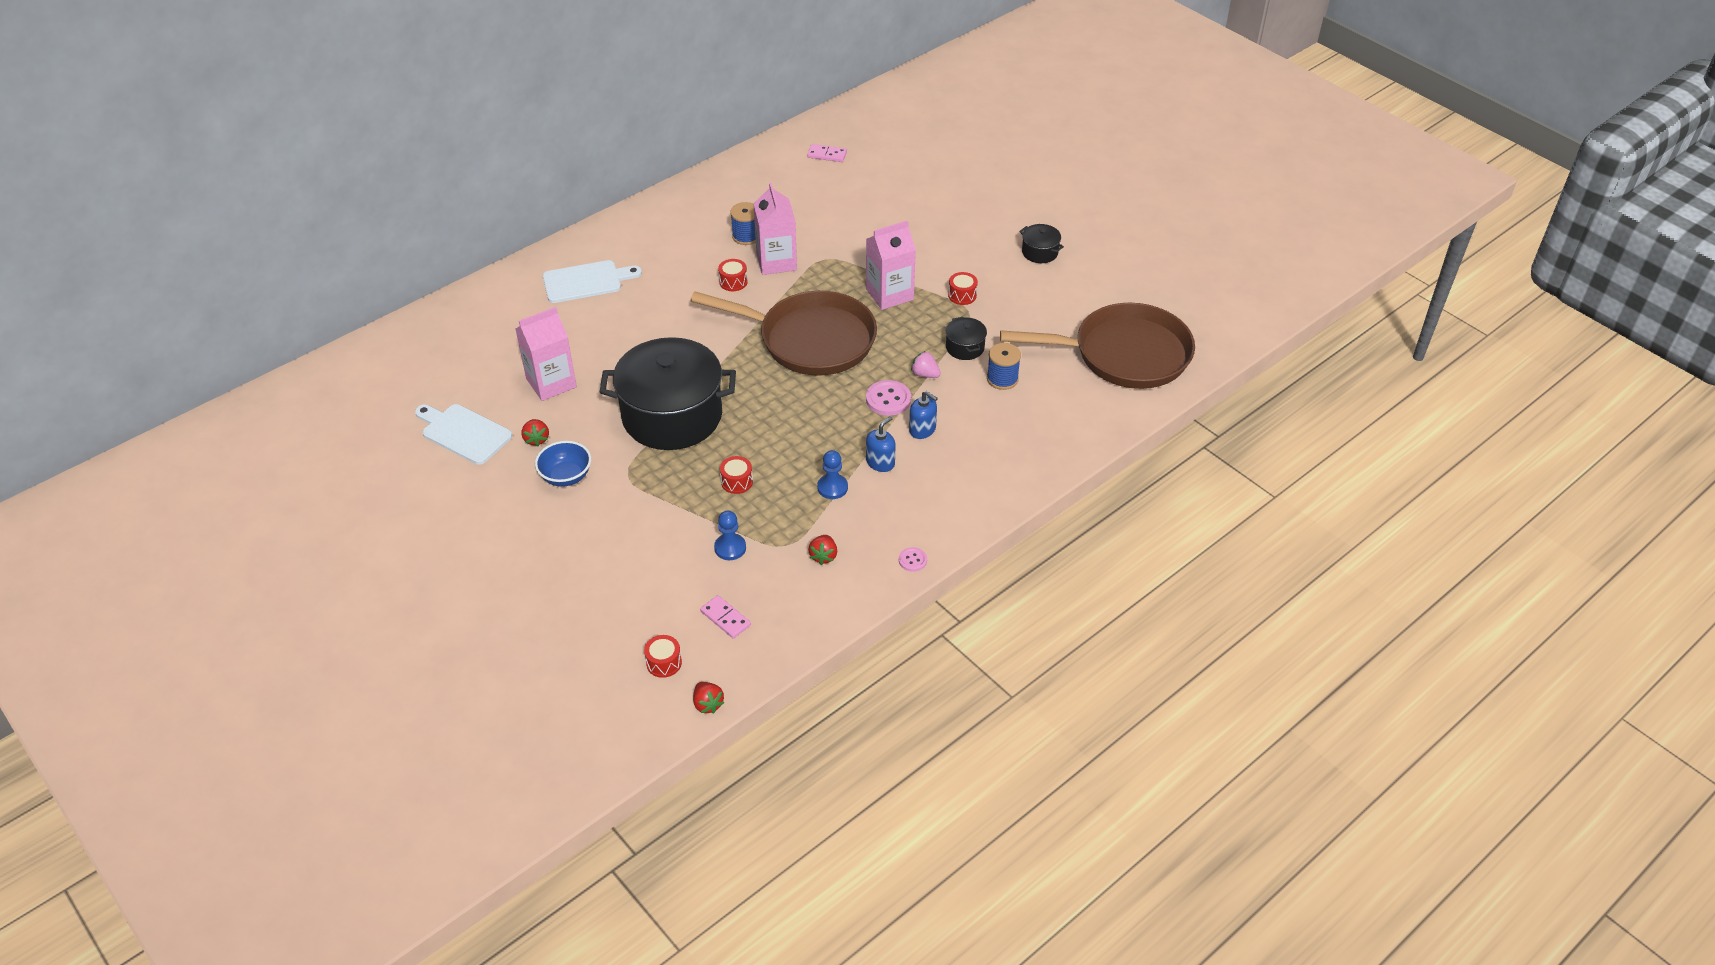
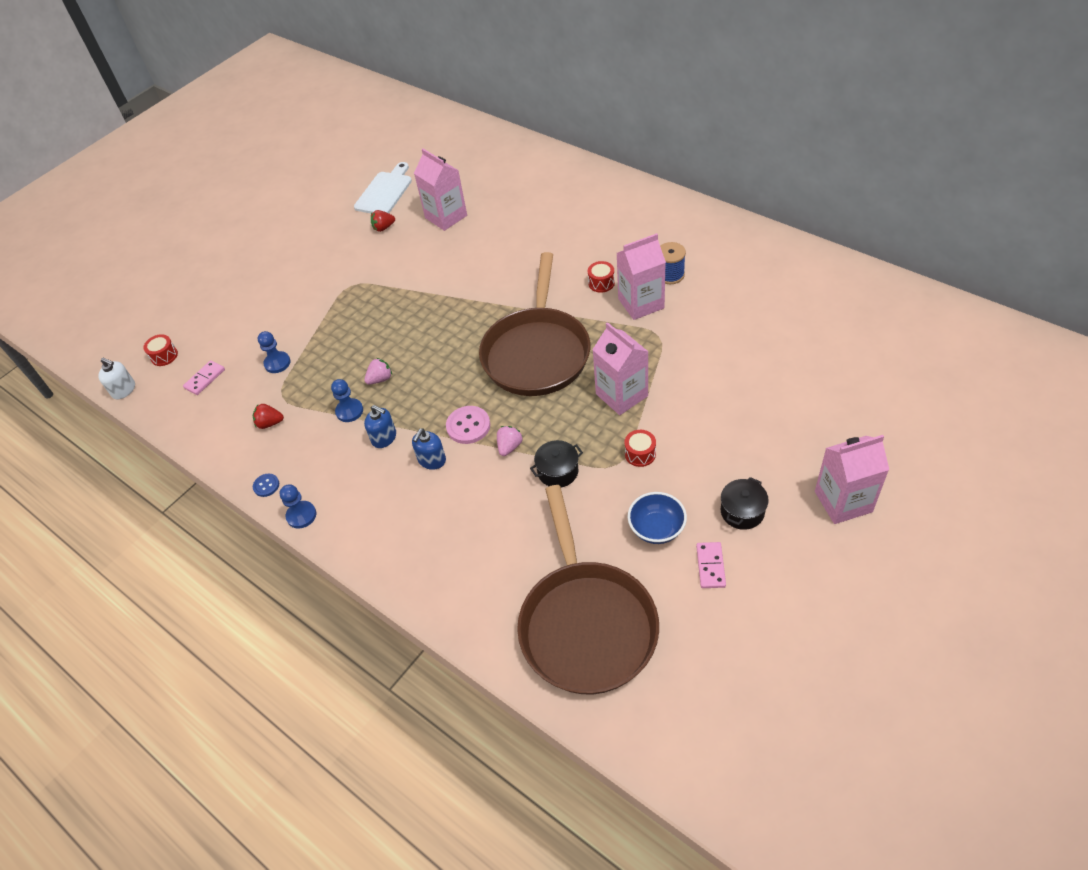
camera: 85 degrees right, 5 degrees up
(566, 476) = (346, 254): blue bowl -> blue bowl (656, 529)
(586, 281) = (571, 199): white cutting board -> none
(672, 416) = (421, 291): black pot -> none
(708, 704) = (124, 390): red strawberry -> white soap dispenser
(737, 482) = (350, 349): red drum -> none
(795, 460) = (380, 379): none -> pink strawberry
(827, 155) = (828, 298): pink domino -> pink domino (710, 566)
(912, 560) = (266, 486): pink button -> blue button
(961, 532) = (301, 515): none -> blue pawn
(1002, 379) = (517, 512): blue spool -> none
(1045, 201) = (843, 501): none -> pink carton

